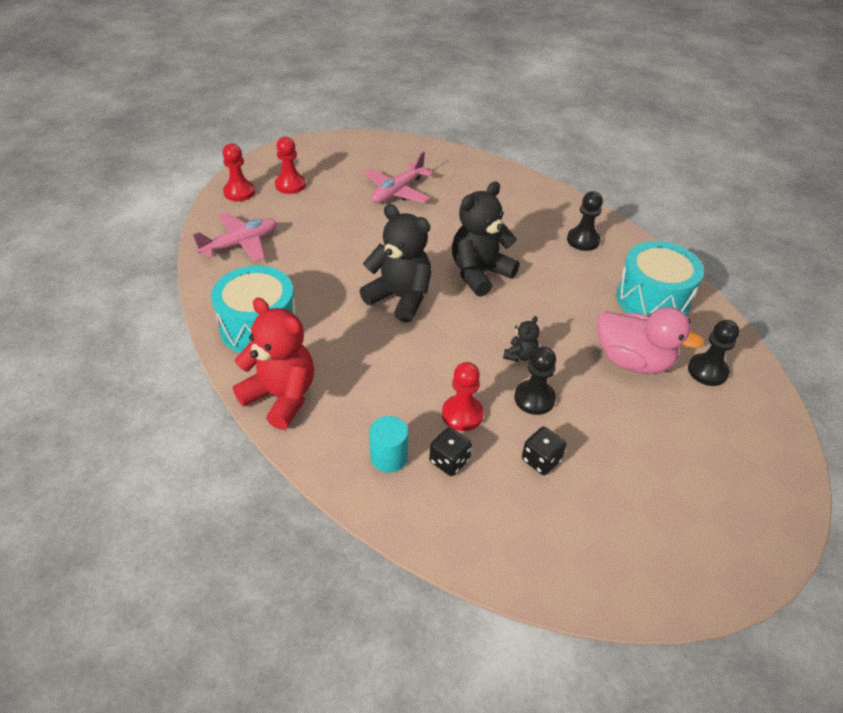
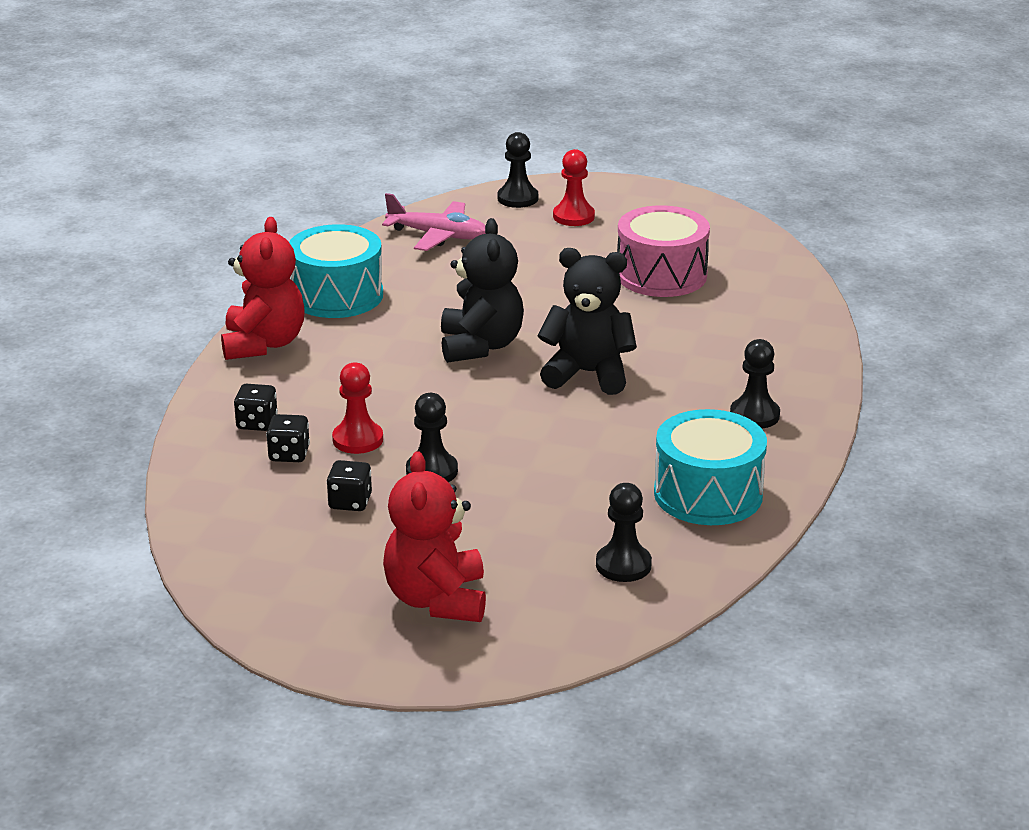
camera: 55 degrees right, 15 degrees down
(239, 192) = (517, 198): red pawn -> black pawn
(389, 457) = (257, 423): turquoise cylinder -> black dice
(398, 191) = (661, 275): pink plane -> pink drum
(520, 355) = (486, 442): black teddy bear -> none
(633, 361) = (573, 512): pink duck -> none
(696, 478) = (437, 600): none -> red teddy bear

